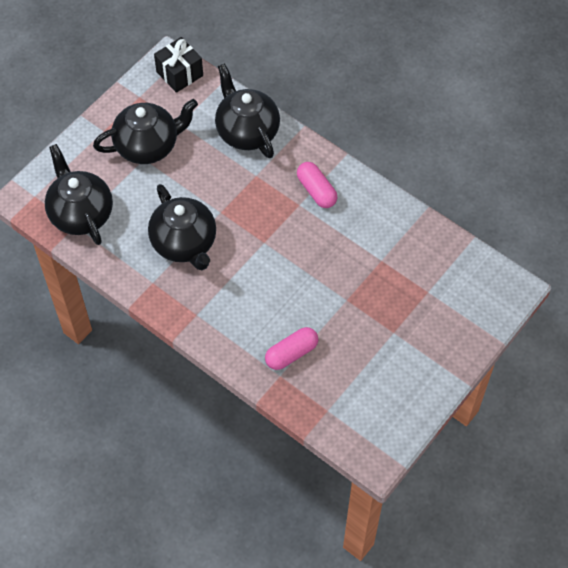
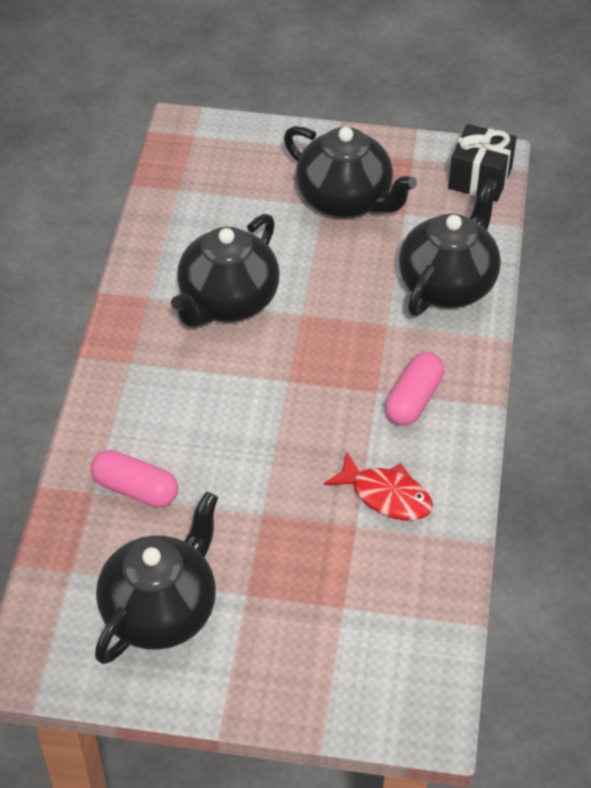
camera: 60 degrees right, 10 degrees down
(81, 213) = (199, 186): black teapot -> black teapot (161, 610)
(371, 236) = (386, 495): none -> red fish

